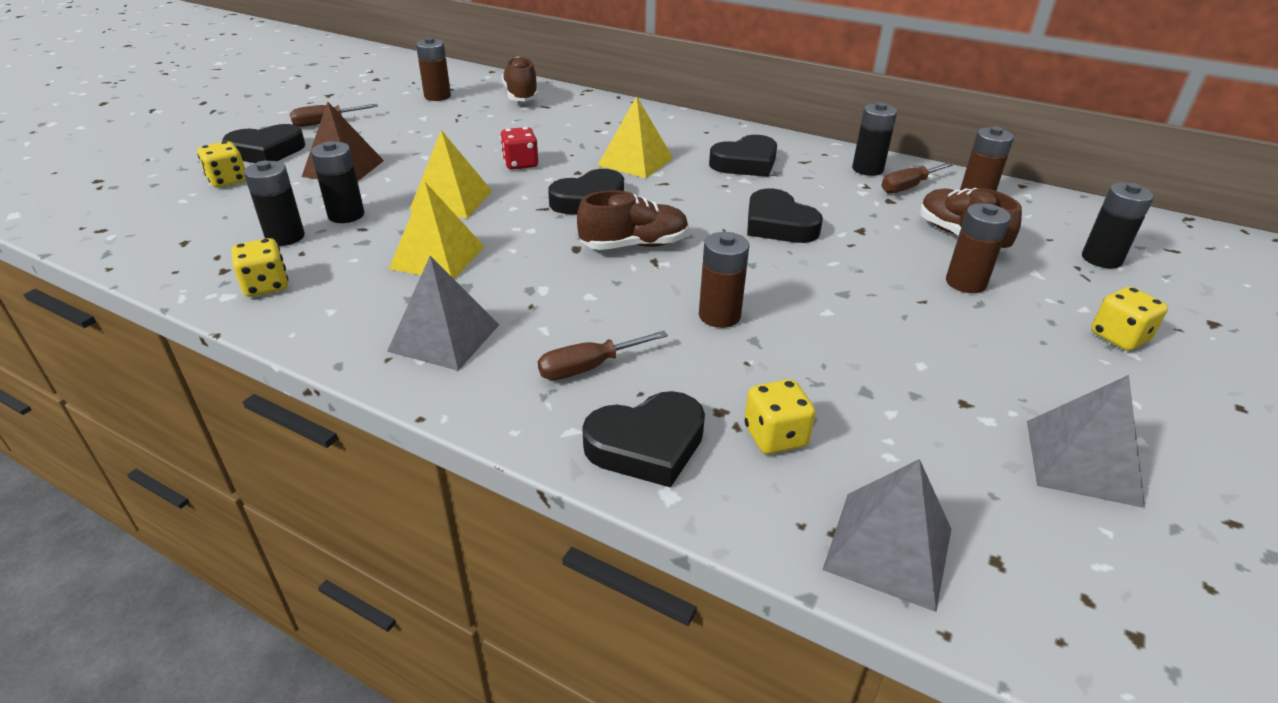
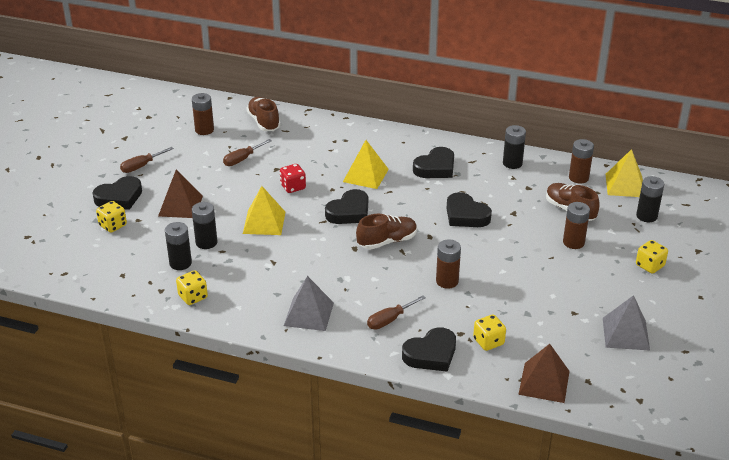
camera: 10 degrees left, 0 degrees up
(437, 257) = (278, 265): yellow pyramid -> yellow pyramid (625, 185)
(888, 549) = (544, 382): grey pyramid -> brown pyramid
(908, 187) = (538, 175): brown screwdriver -> brown screwdriver (242, 159)

